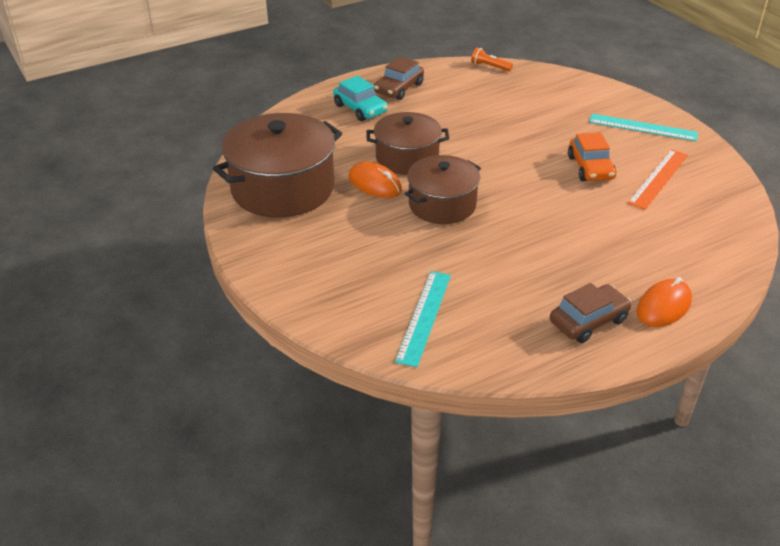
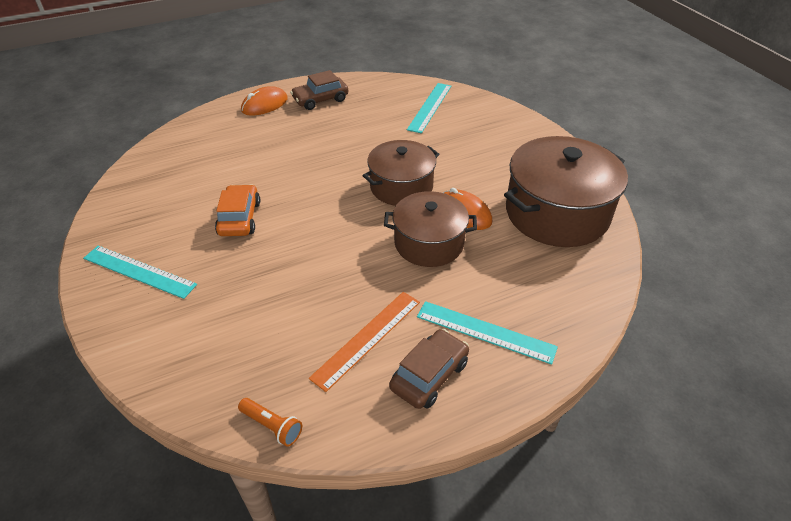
camera: 175 degrees left, 5 degrees up
(360, 109) = (485, 331): turquoise car -> turquoise ruler
(658, 178) = (181, 202): orange ruler -> orange ruler (367, 338)

